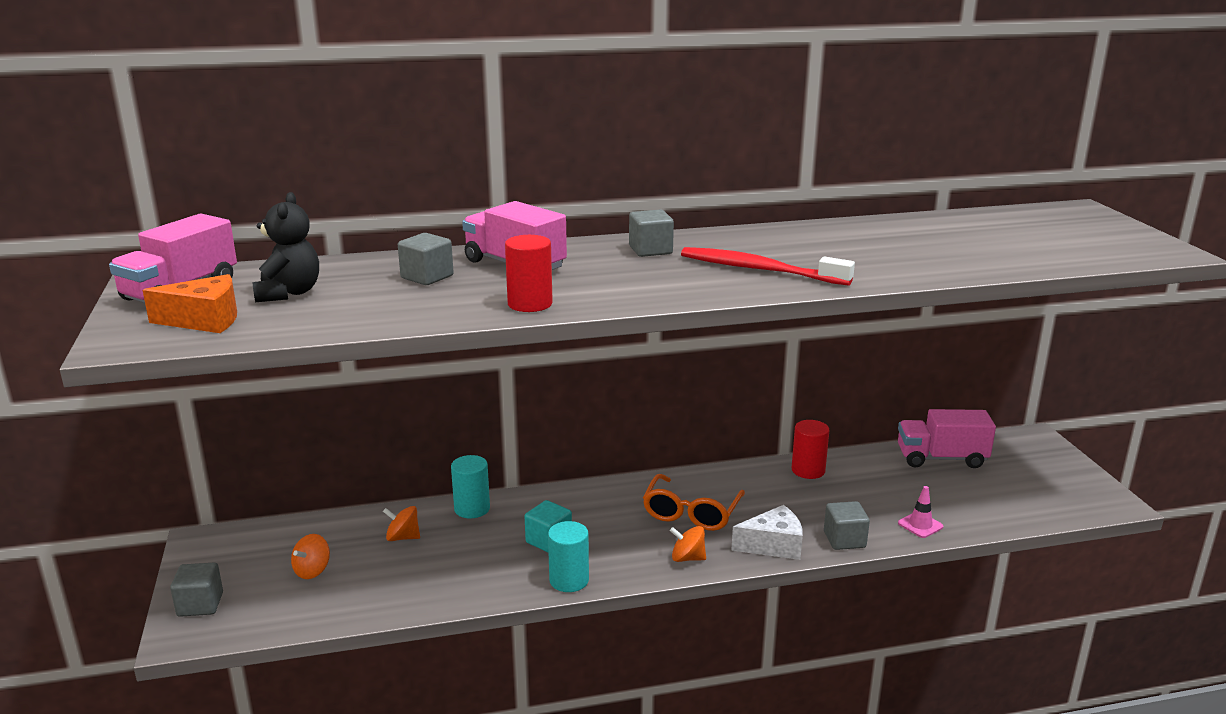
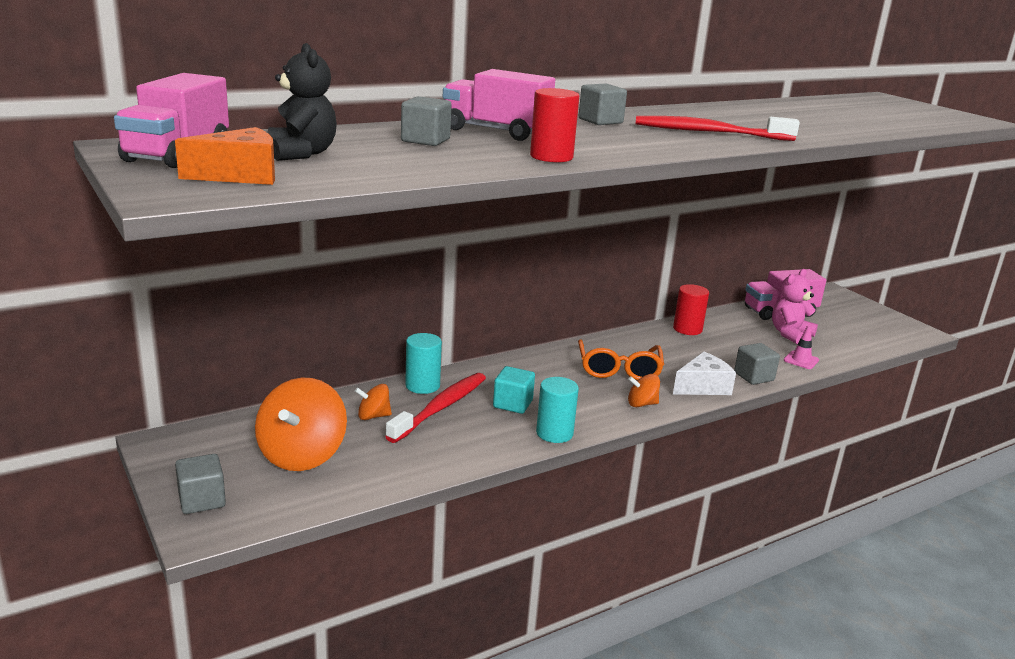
camera: 20 degrees left, 0 degrees up
(312, 571) = (302, 455): orange spinning top -> orange spinning top, size x2.01
(473, 536) = (440, 408): none -> red toothbrush
(932, 489) = (790, 334): none -> pink teddy bear

